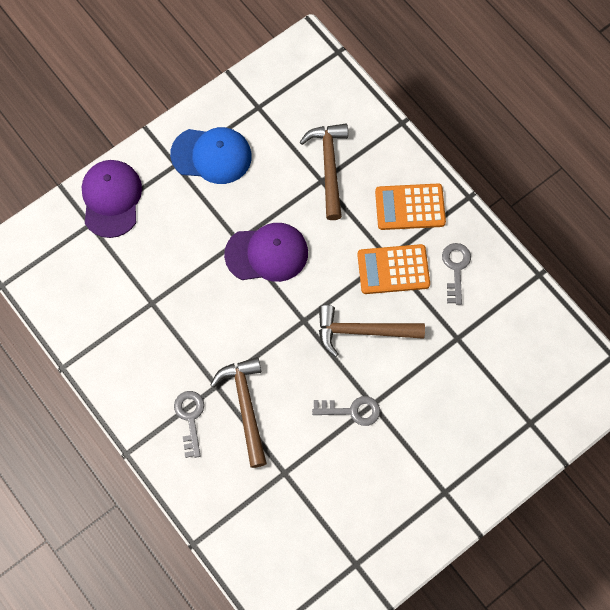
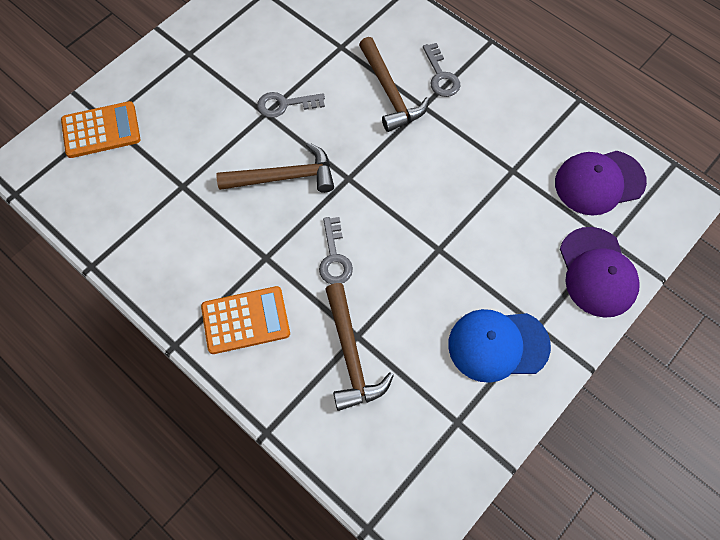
camera: 170 degrees right, 5 degrees down
(267, 253) = (403, 240): purple cap -> purple cap (599, 182)
(393, 269) = (258, 245): orange calculator -> orange calculator (101, 130)
(455, 268) = (187, 257): grey key -> grey key (334, 257)

